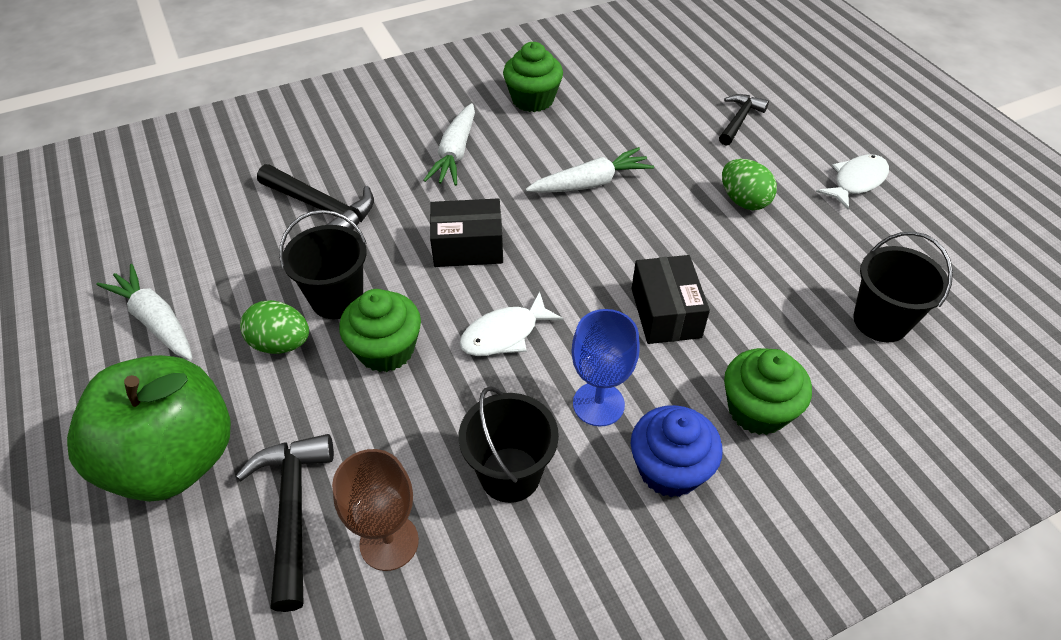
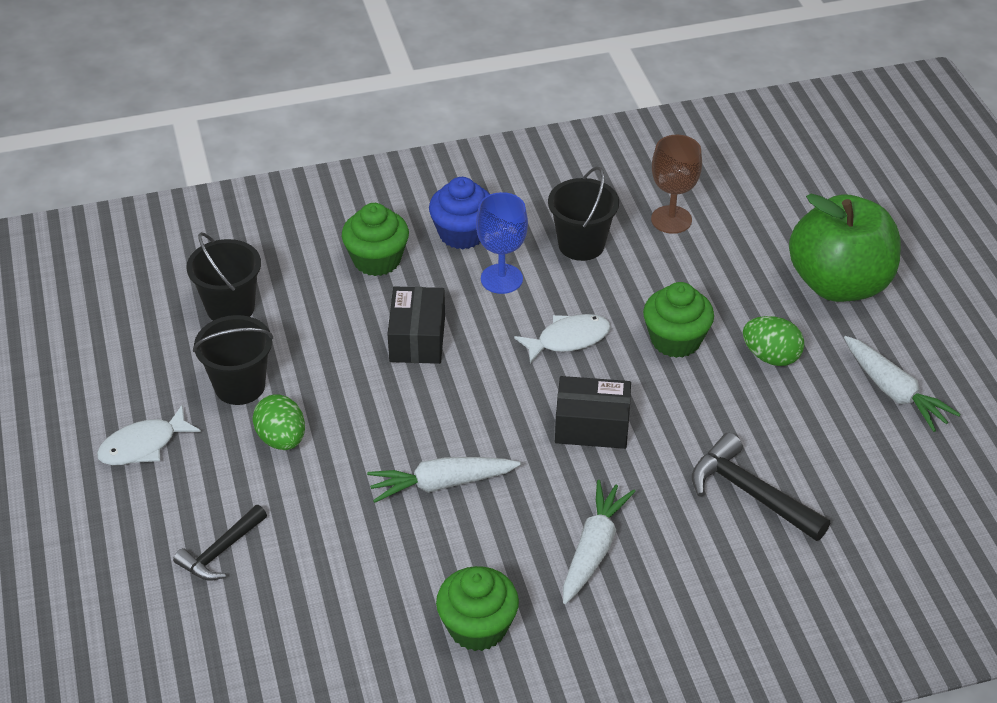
camera: 170 degrees left, 5 degrees down
(292, 510) = (741, 244): black hammer -> none
(337, 299) = (724, 390): black bucket -> black bucket (240, 386)

